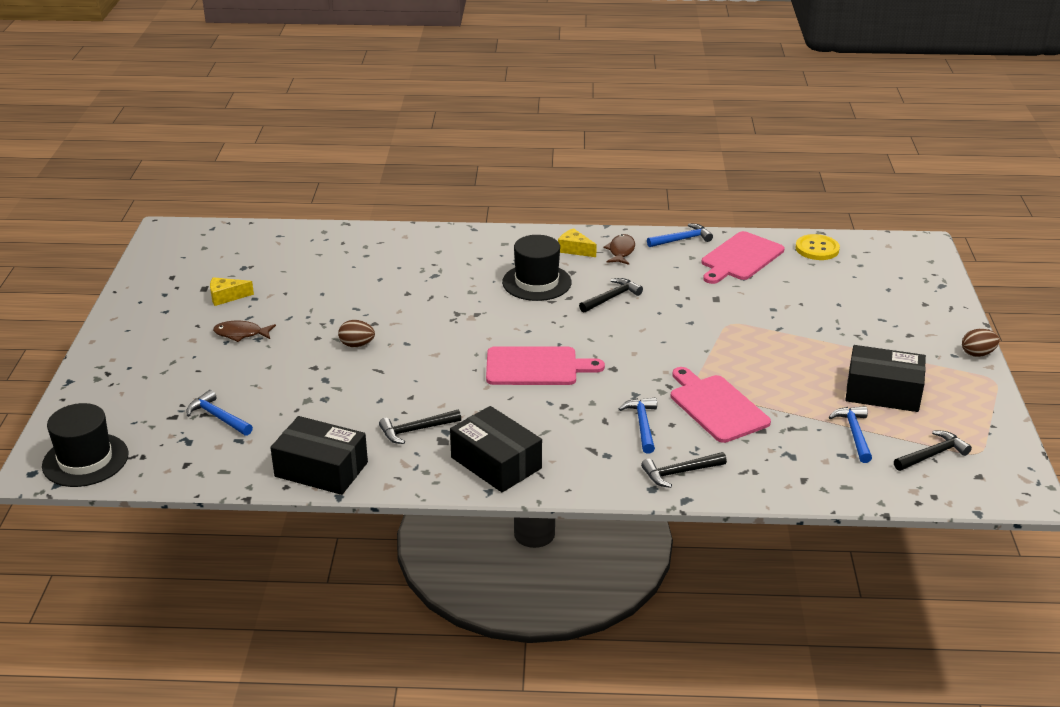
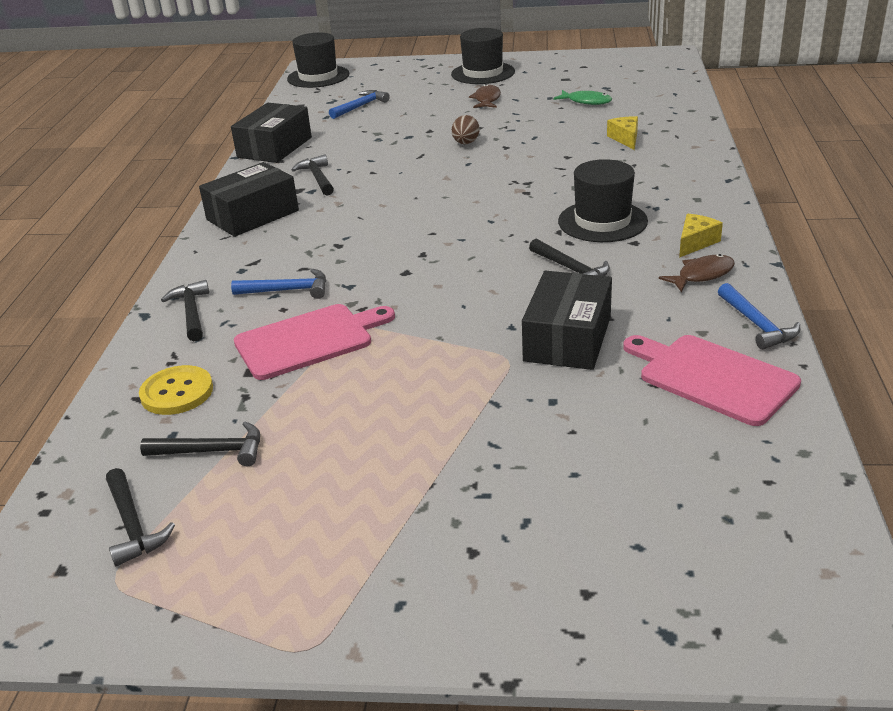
camera: 95 degrees right, 0 degrees up
(153, 337) = (483, 73): none -> black hat
(226, 297) = (550, 88): yellow cheese -> yellow cheese (625, 139)
(277, 279) = (586, 101): none -> green fish
(536, 367) = (415, 228): pink cutting board -> none
(621, 251) = (702, 275): brown fish -> brown fish turned 45 degrees counterclockwise
(817, 249) = (775, 467): yellow button -> yellow button (177, 392)
(854, 433) = (212, 451): blue hammer -> black hammer
(883, 392) = (304, 493): black box -> black box (567, 338)
(977, 354) = (399, 642): brown egg -> none

